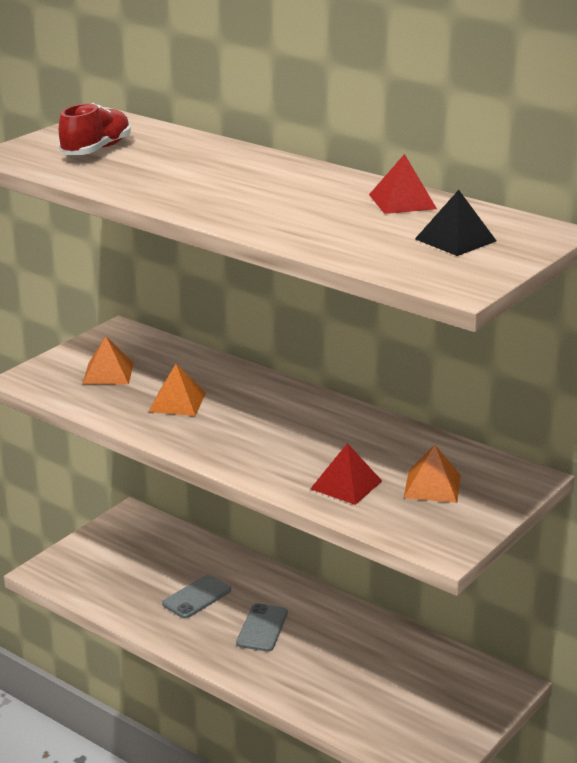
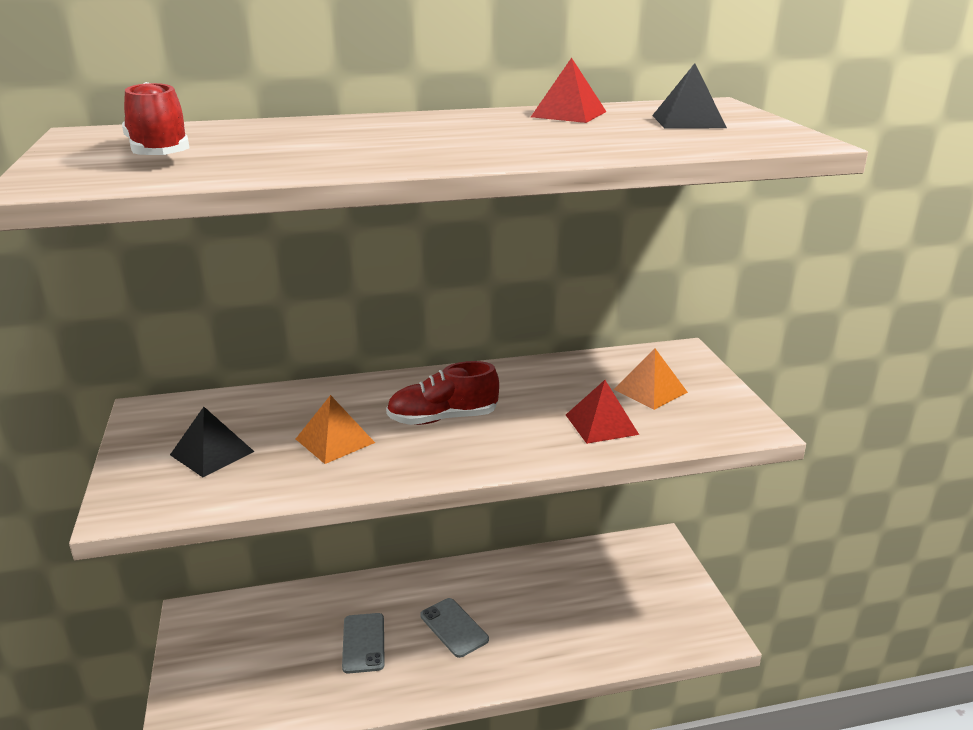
camera: 50 degrees left, 0 degrees up
(108, 373) = (212, 453): orange pyramid -> black pyramid
(259, 424) = (443, 418): none -> red shoe

